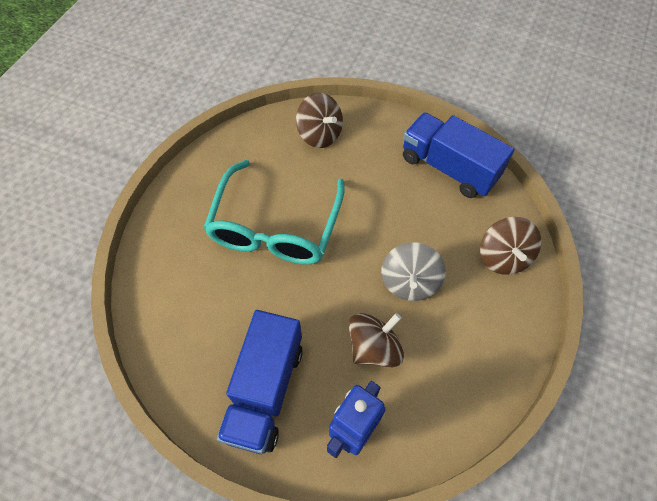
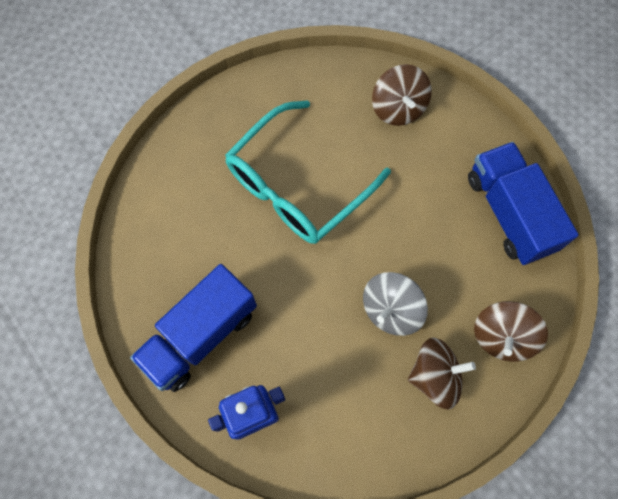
camera: 30 degrees right, 10 degrees up
(374, 347) = (318, 352): brown spinning top -> brown spinning top (434, 376)

